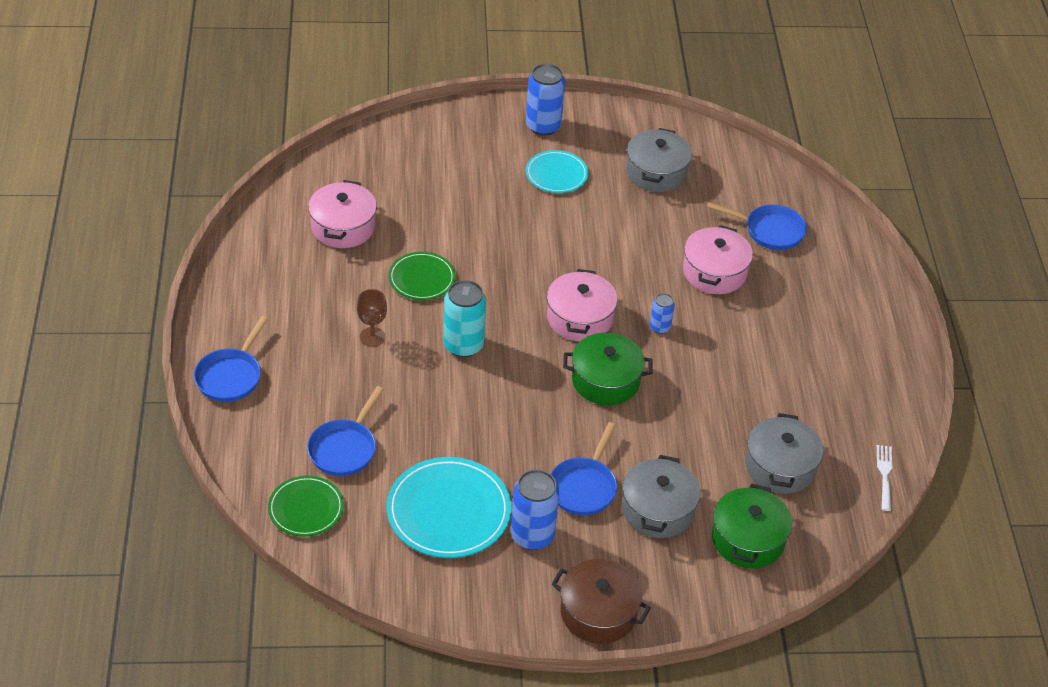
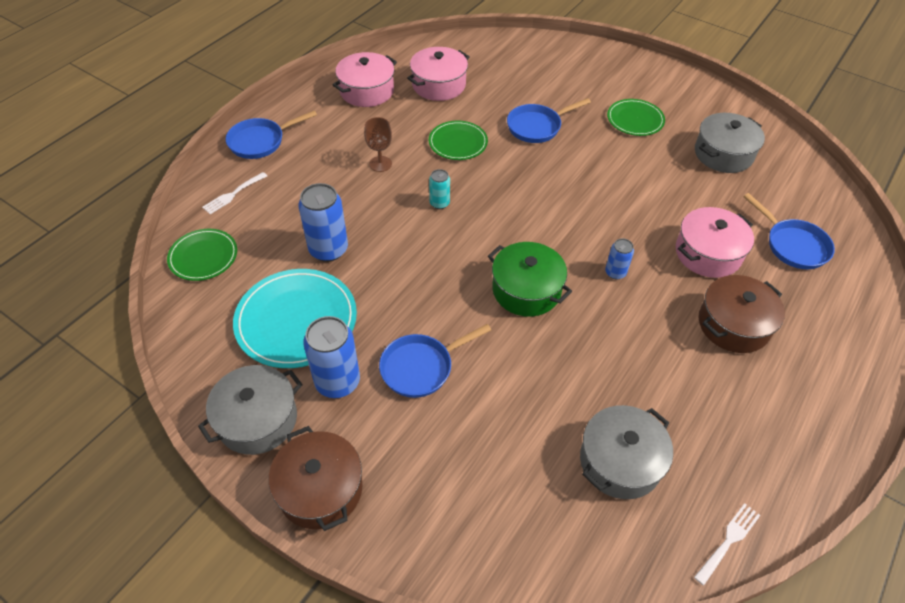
camera: 40 degrees right, 5 degrees up
(265, 440) = (233, 194): none -> white fork
(344, 448) = (276, 230): blue pan -> blue pan (537, 127)
(463, 345) = (439, 203): turquoise can -> turquoise can, size x0.54
(543, 126) = (656, 84): blue can -> blue can (328, 249)
(556, 174) = (635, 119): turquoise plate -> green plate
(579, 318) = (552, 230): pink pot -> pink pot (367, 91)
(658, 510) = (465, 428): grey pot -> grey pot (257, 419)
(748, 539) = (523, 513): green pot -> none
(776, 321) = (733, 324): none -> brown pot

